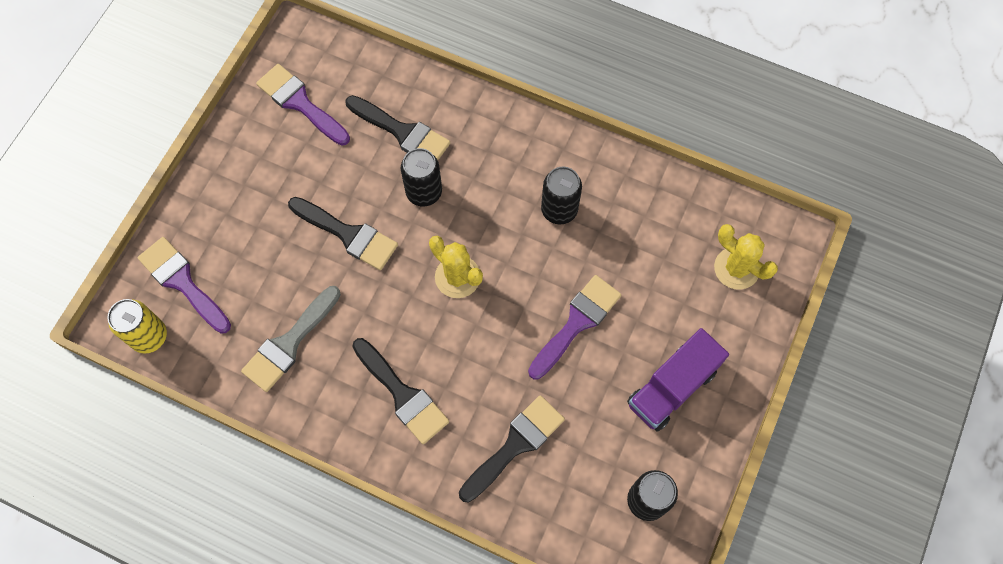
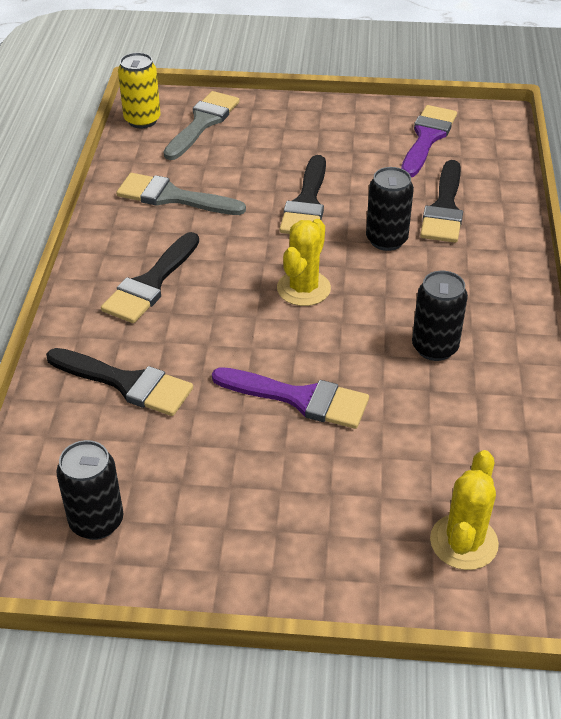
camera: 70 degrees right, 25 degrees down
(182, 282) = (203, 123): purple brush -> grey brush
(672, 387) = (258, 511): purple truck -> none

